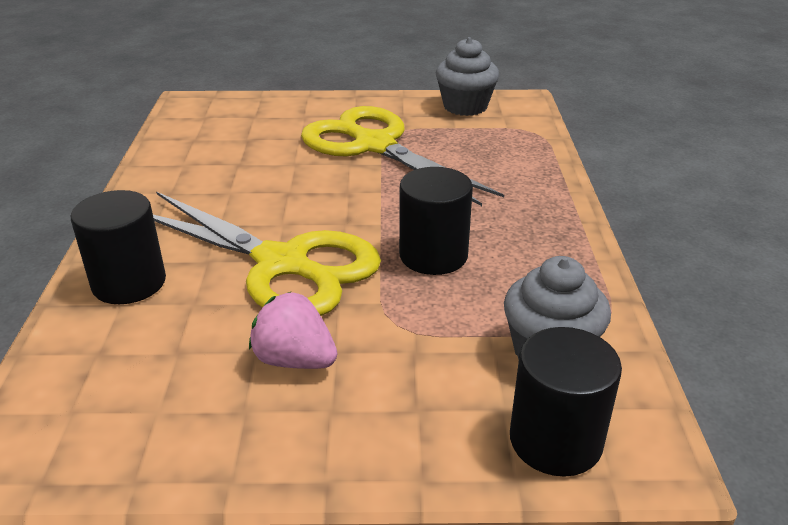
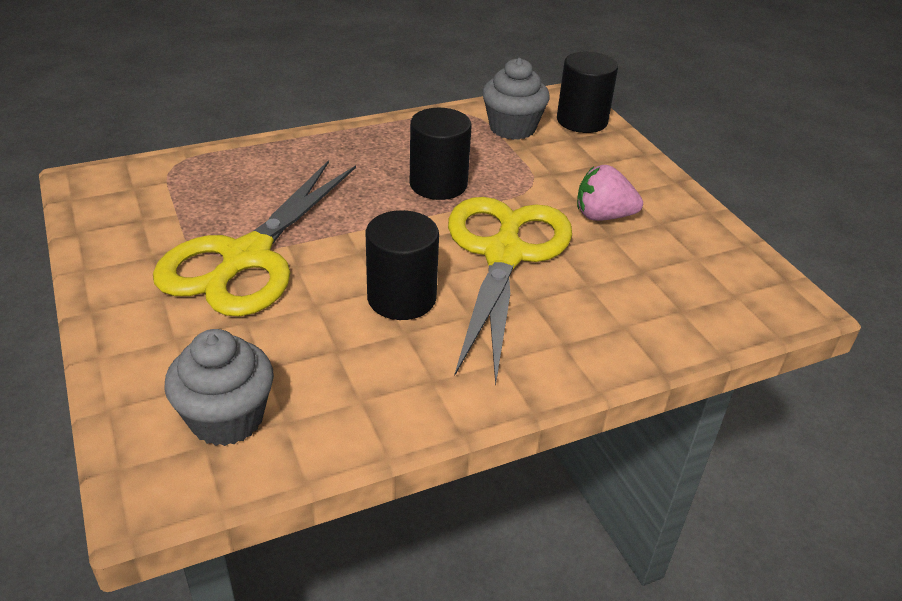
camera: 115 degrees left, 5 degrees up
(129, 283) = (597, 333): black cylinder -> black cylinder (401, 298)
(295, 360) = (603, 216): pink strawberry -> pink strawberry turned 90 degrees clockwise
(465, 106) = (113, 215): grey cupcake -> grey cupcake (227, 418)

